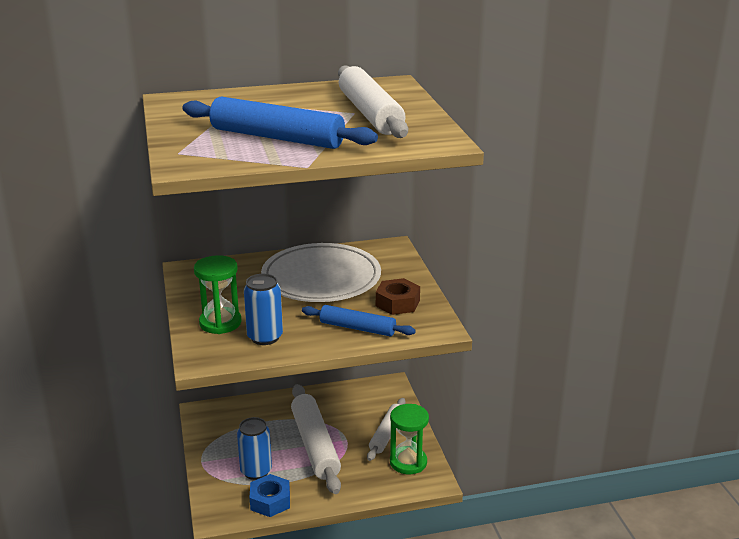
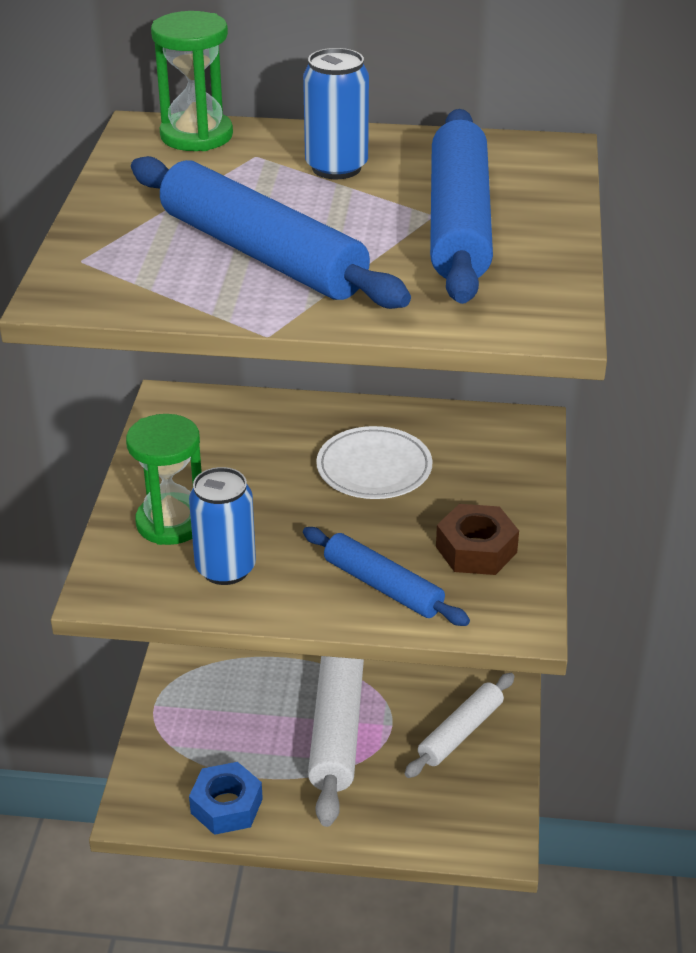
camera: 20 degrees right, 10 degrees up
(256, 471) = (228, 745): blue can -> blue can (336, 167)
(321, 278) = (374, 468): white plate -> white plate, size x0.56
(370, 114) = (459, 223): white rolling pin -> blue rolling pin
(408, 462) = (472, 796): green hourglass -> green hourglass (196, 135)

